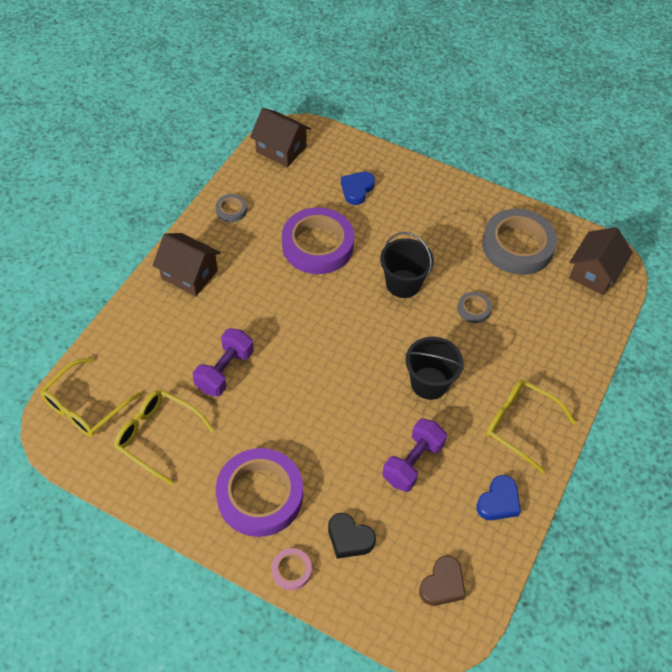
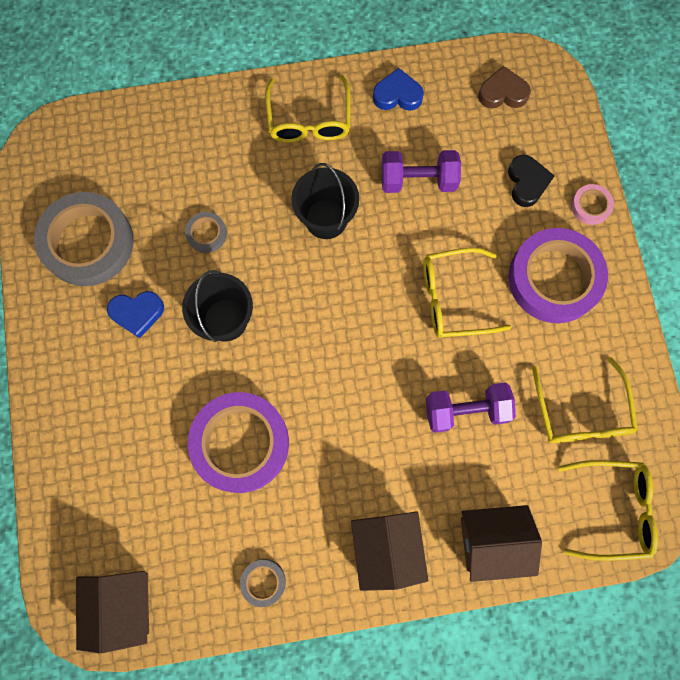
camera: 125 degrees left, 20 degrees up
(304, 419) = (453, 298): none -> yellow glasses
(357, 189) = (124, 463): blue heart -> blue heart (137, 313)
(594, 273) = (73, 153): brown house -> brown house (492, 541)

